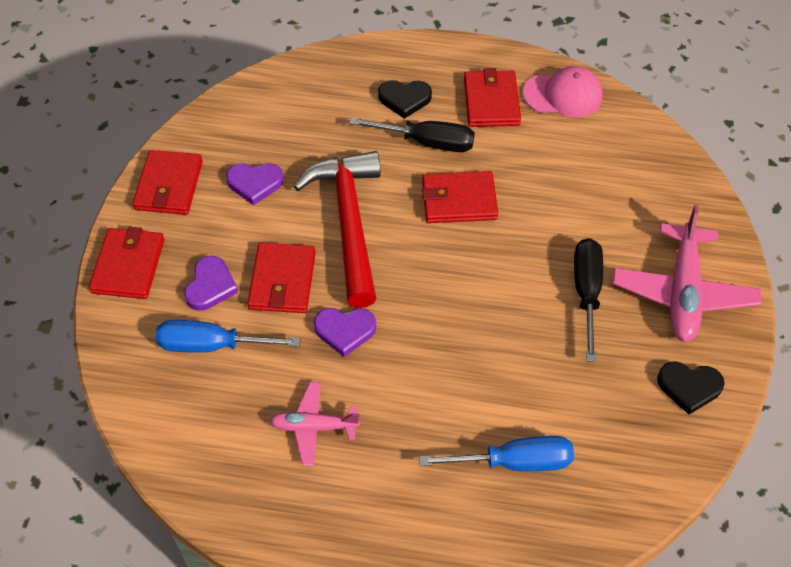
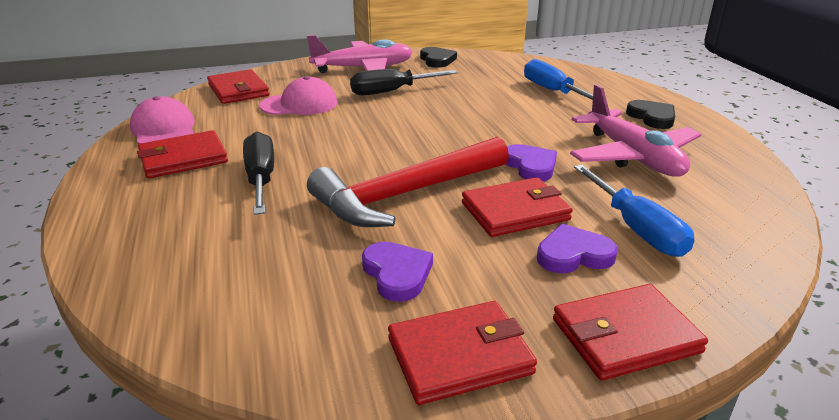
camera: 115 degrees left, 25 degrees down
(314, 427) = (632, 156): pink plane -> pink plane, size x1.71
(404, 99) = (193, 206): black heart -> black heart (652, 117)
(459, 200) = (333, 149): red wallet -> red wallet (238, 90)
(582, 201) = (299, 104): none -> pink cap

